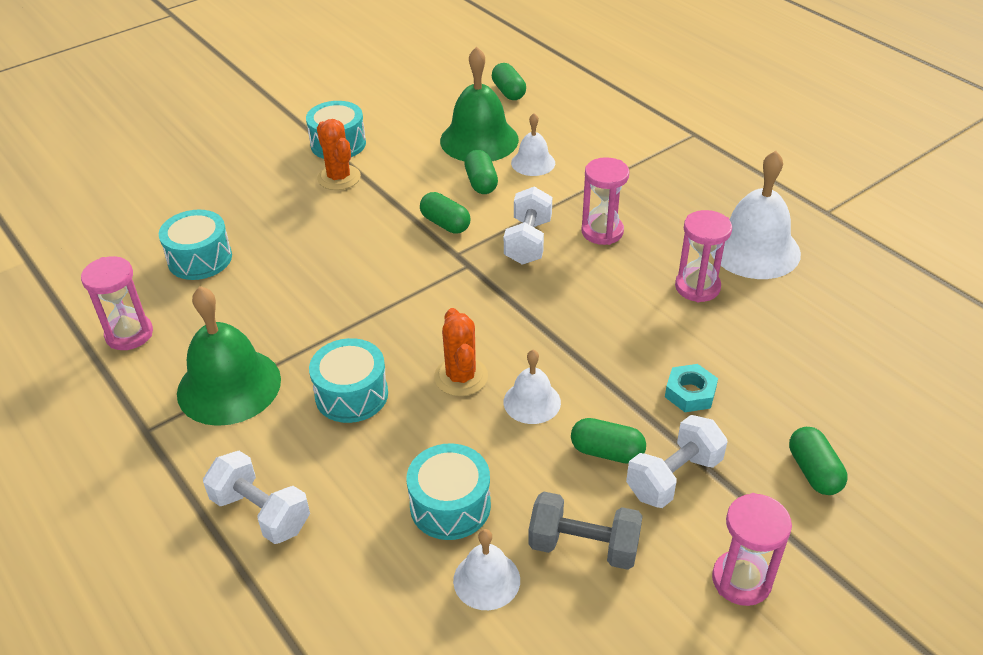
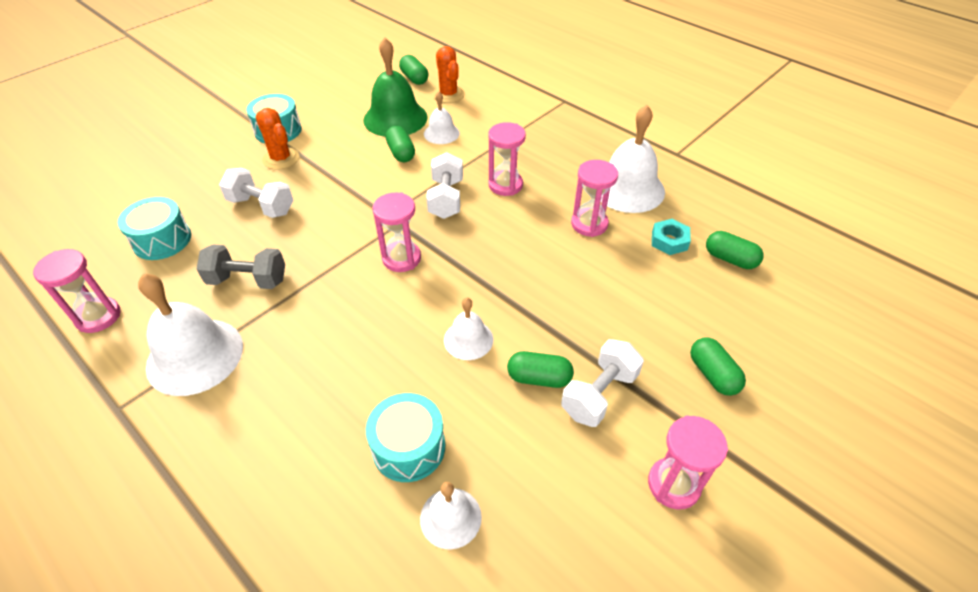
camera: 10 degrees left, 5 degrees up
(229, 386) = (195, 356): green bell -> white bell
(261, 512) = (233, 478): white dumbbell -> white dumbbell (261, 206)
(351, 395) = (308, 351): turquoise drum -> none
(445, 224) = (375, 190): green capsule -> green capsule (730, 259)
(461, 377) = (404, 323): orange cactus -> orange cactus (448, 94)
(466, 305) = (401, 258): none -> pink hourglass
(583, 546) = (532, 471): grey dumbbell -> grey dumbbell (248, 280)
(690, 393) = (599, 316): turquoise nut -> turquoise nut (669, 241)

